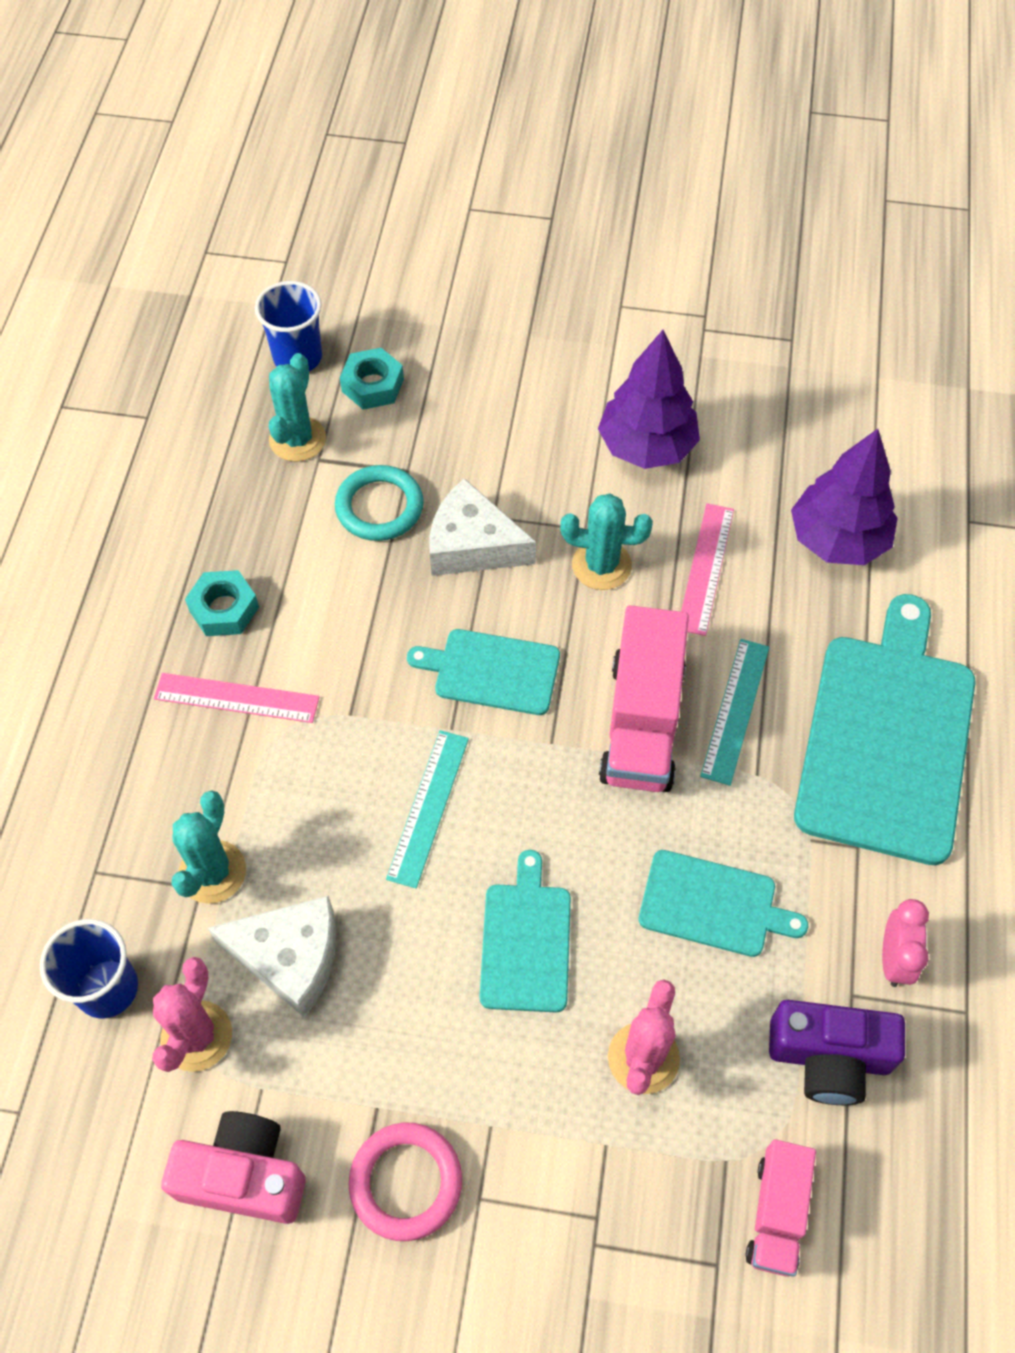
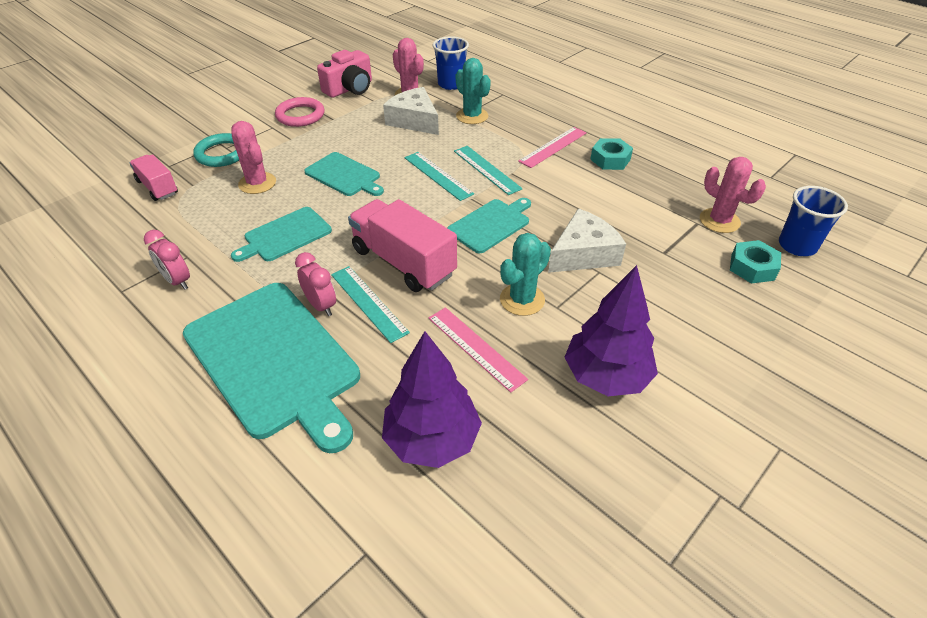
camera: 125 degrees right, 15 degrees down
(290, 957) = (414, 121): white cheese -> white cheese turned 90 degrees clockwise
(297, 439) = (719, 221): turquoise cactus -> pink cactus
(365, 751) = (486, 169): none -> turquoise ruler
(379, 507) = (641, 231): turquoise ring -> turquoise ring (222, 154)
(782, 756) = (321, 305): none -> pink clock
(829, 1057) = (178, 233): purple camera -> none

